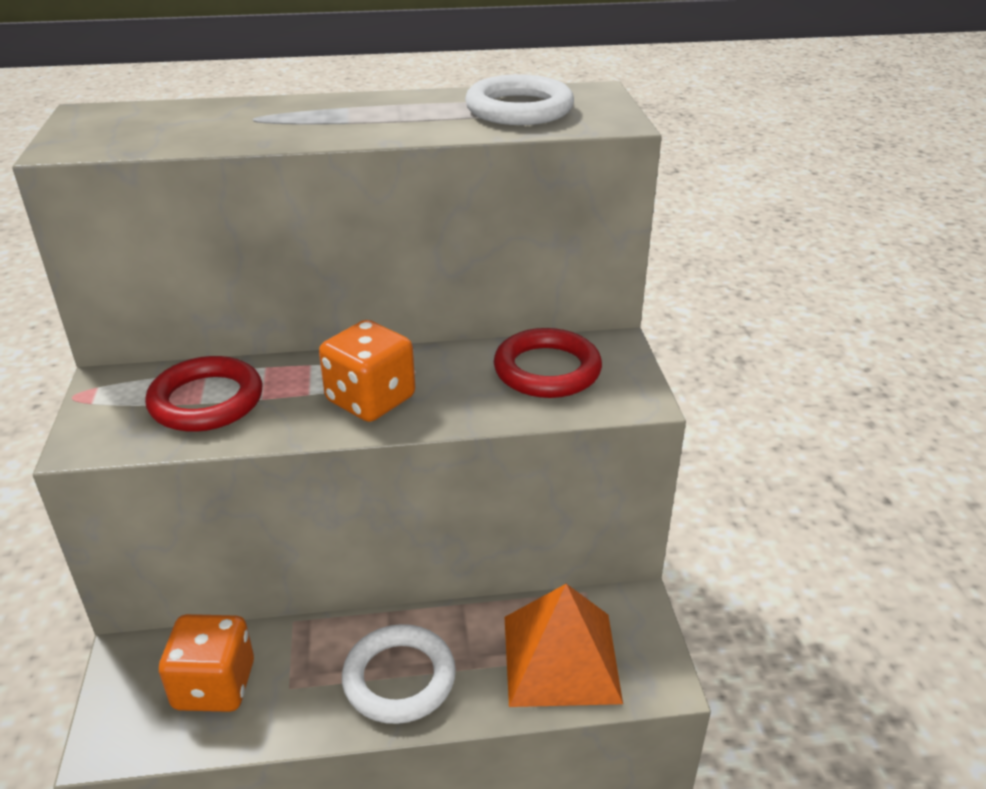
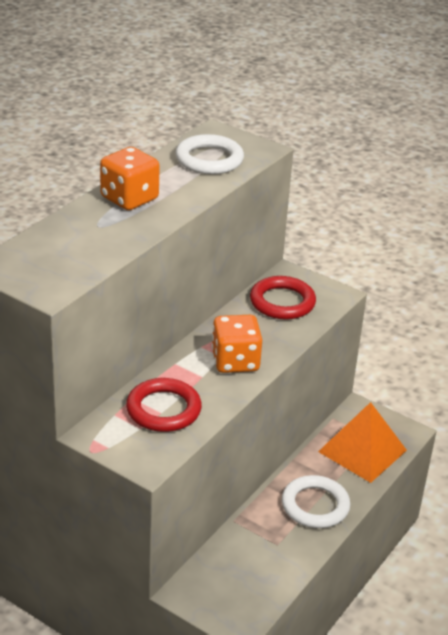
camera: 50 degrees left, 0 degrees up
(214, 685) = (245, 569): orange dice -> orange dice (129, 198)

